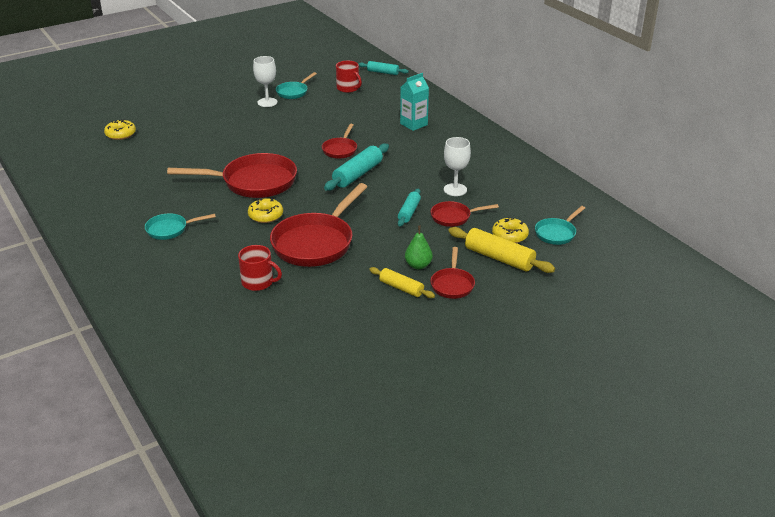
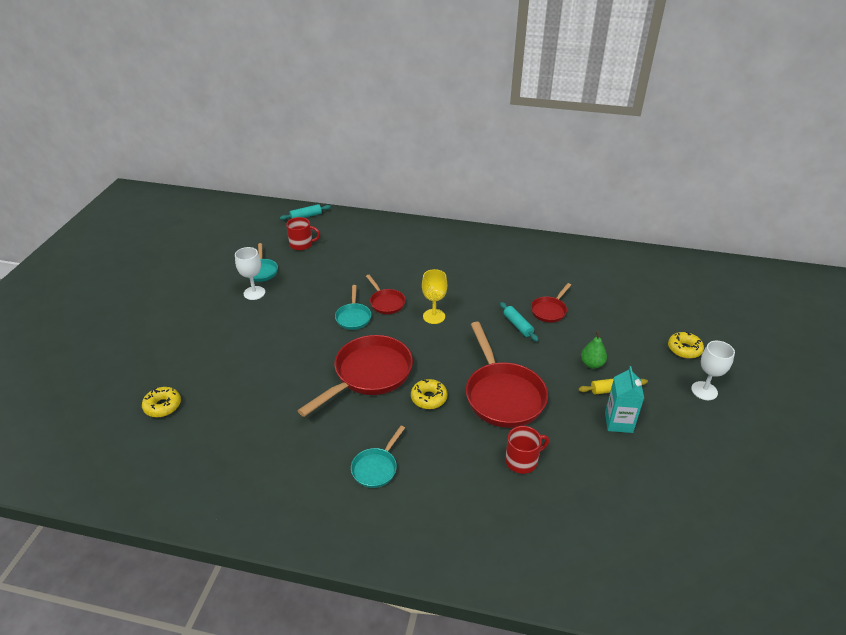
camera: 45 degrees left, 5 degrees up
(358, 174) = (434, 316): turquoise rolling pin -> yellow goblet
(414, 124) = (402, 250): turquoise carton -> turquoise carton (618, 422)
(452, 284) = (632, 363): red pan -> none
(455, 190) = (515, 288): white goblet -> white goblet (704, 391)
(499, 258) = (623, 324): yellow rolling pin -> none
(509, 236) = (601, 302): yellow donut -> yellow donut (684, 349)
(557, 233) = (620, 283): turquoise pan -> turquoise pan (353, 317)

